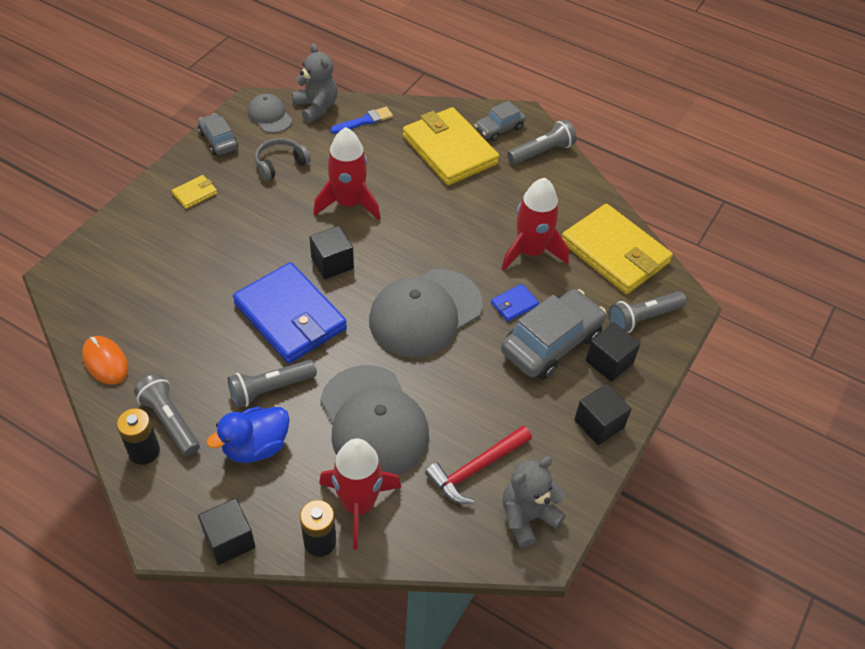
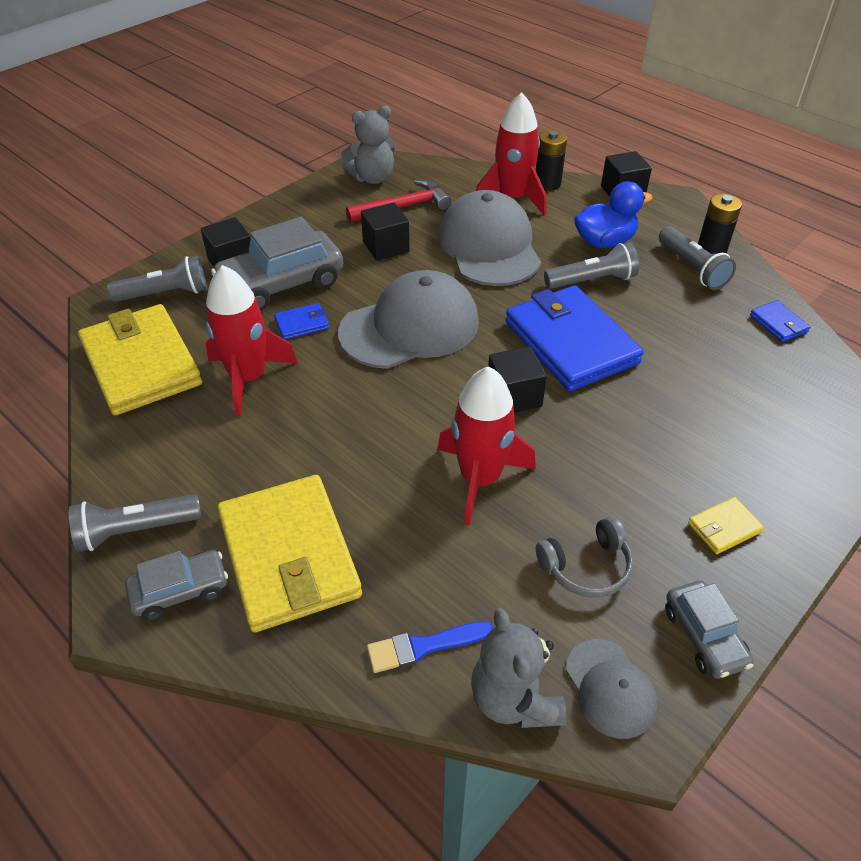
camera: 165 degrees left, 5 degrees down
(105, 362) = (778, 323): orange mouse -> blue wallet
(599, 424) = (275, 222): black cube -> black cube (386, 246)

